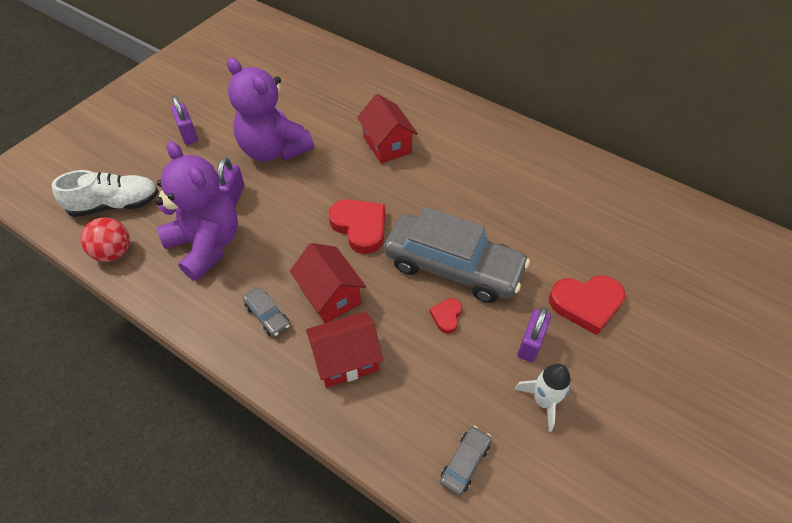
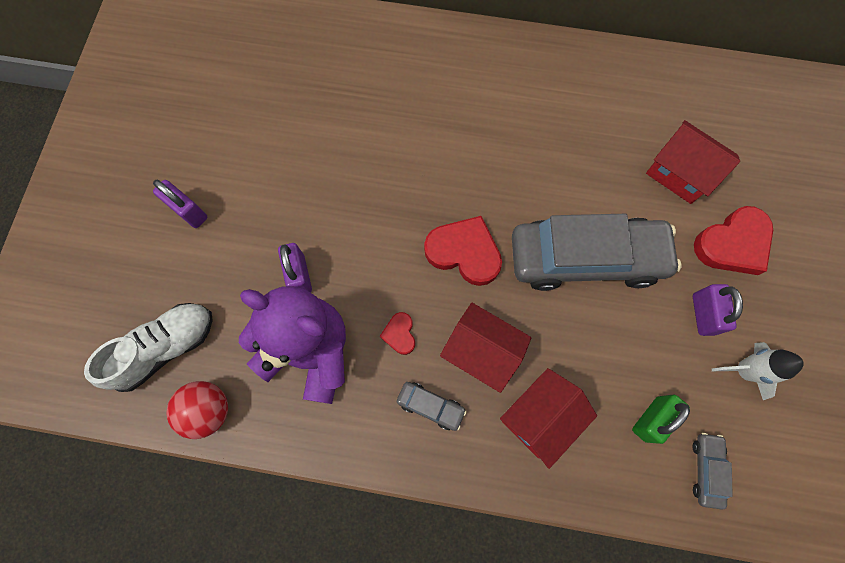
camera: 25 degrees left, 20 degrees up
(274, 149) = (307, 190): purple teddy bear -> none
(387, 145) = (432, 129): red house -> red house (679, 173)
(438, 401) = (651, 419): none -> green padlock
(446, 316) = (609, 320): red heart -> red heart (399, 334)

